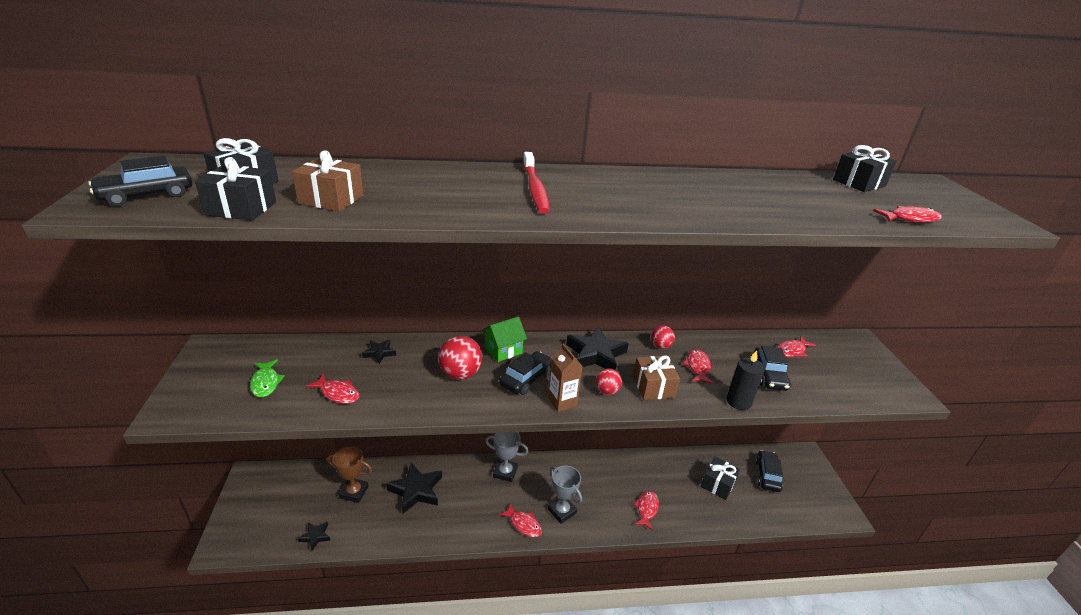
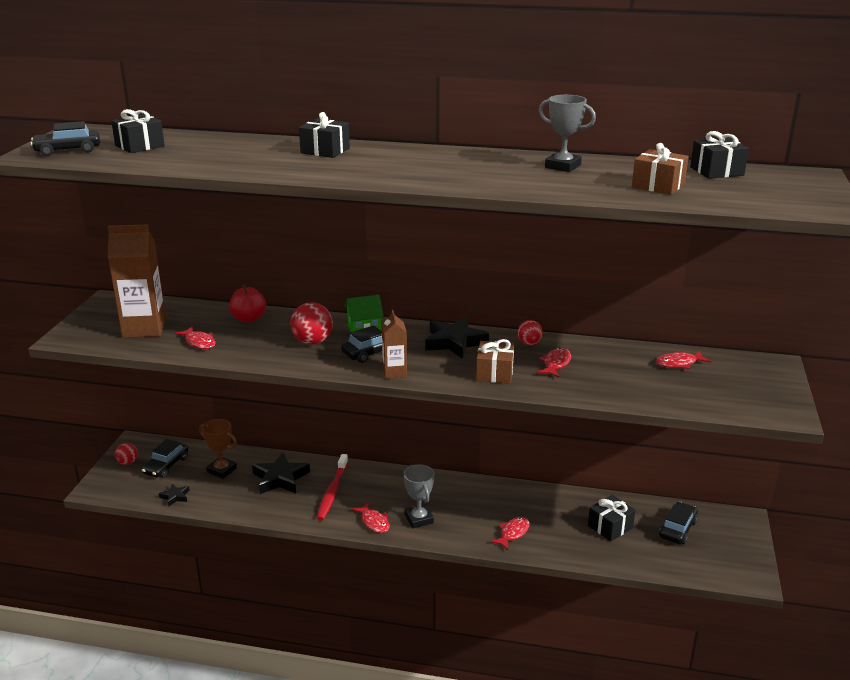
camera: 20 degrees right, 5 degrees down
(241, 208) = (127, 161): black gift -> black gift (325, 151)
(265, 383) = (144, 328): green fish -> brown carton
(331, 199) = (195, 159): brown gift -> brown gift (658, 185)
(379, 353) = (248, 319): black star -> red apple
(505, 472) = (376, 478): grey trophy -> grey trophy (562, 166)
(535, 189) = (369, 160): red toothbrush -> red toothbrush (332, 492)
(607, 391) = (444, 370): red ball -> red ball (127, 462)
(738, 402) = (576, 395): black candle -> none
(768, 375) = (631, 379): black car -> black car (166, 465)
(910, 219) = (719, 201): red fish -> none

